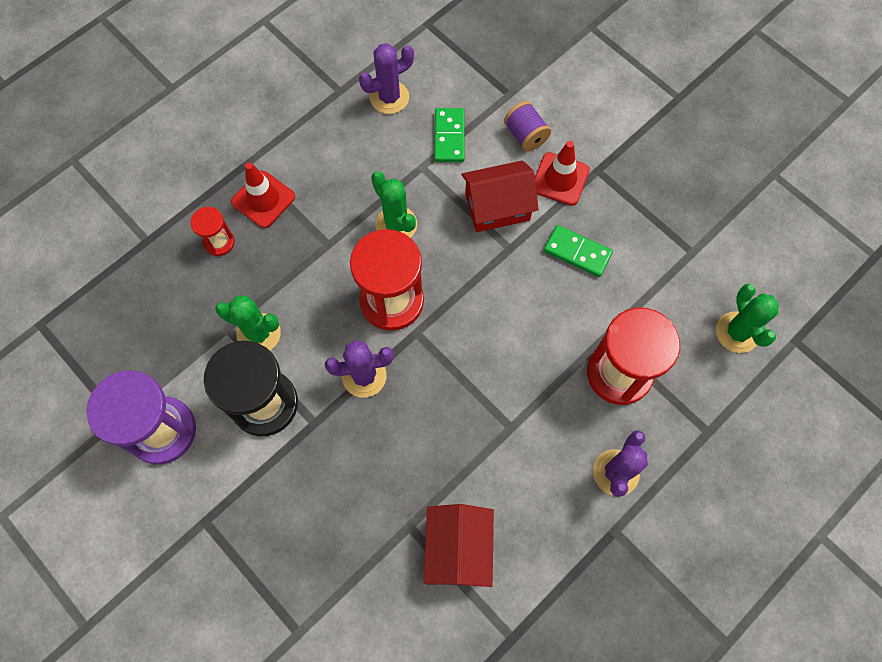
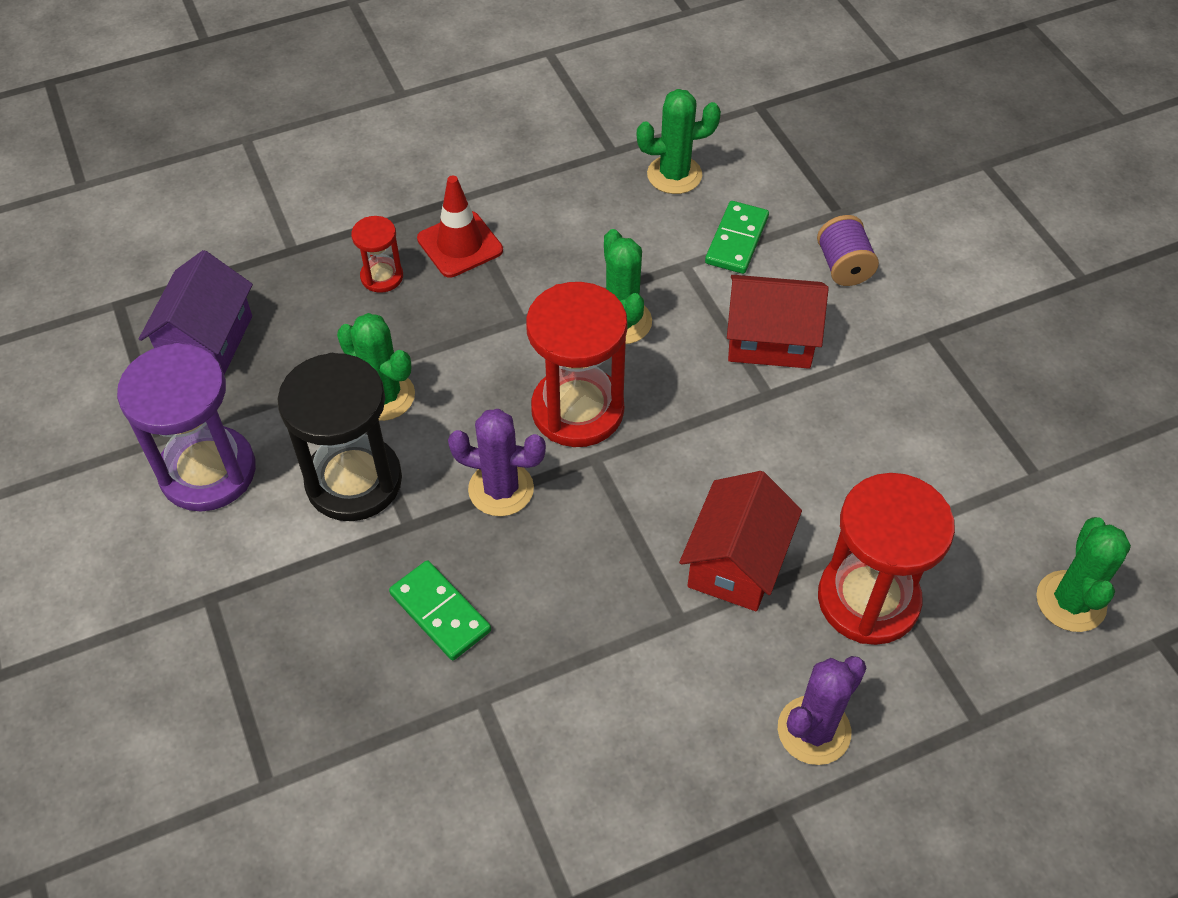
camera: 20 degrees right, 15 degrees down
(117, 332) = (207, 341): none -> purple house
(389, 97) = (674, 175): purple cactus -> green cactus
(458, 548) = (539, 753): red house -> red house (736, 562)
(560, 179) = (873, 331): red traffic cone -> none
(577, 252) = (863, 427): green domino -> green domino (440, 612)

